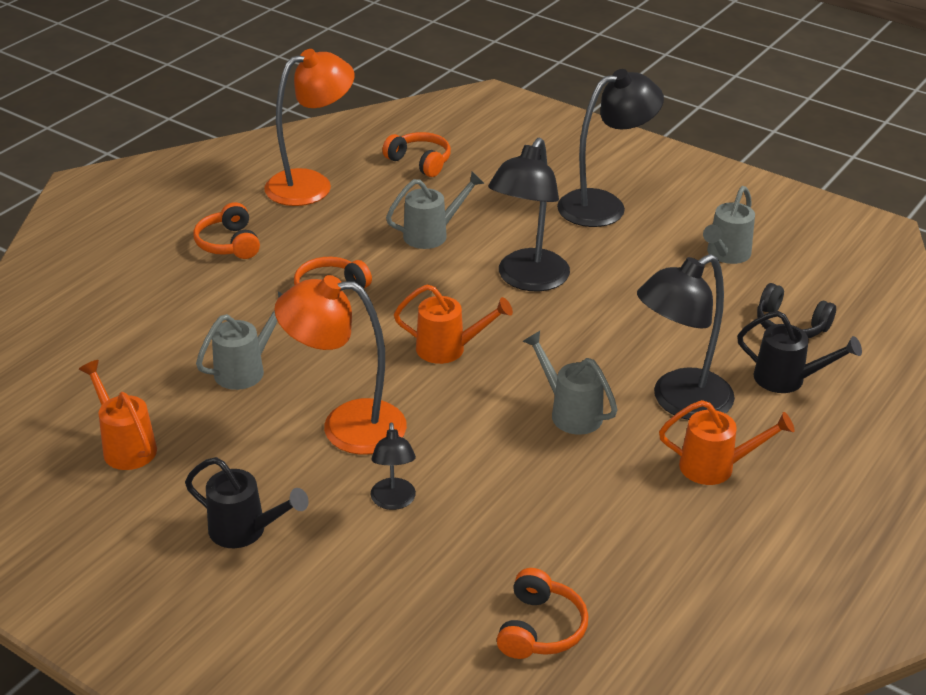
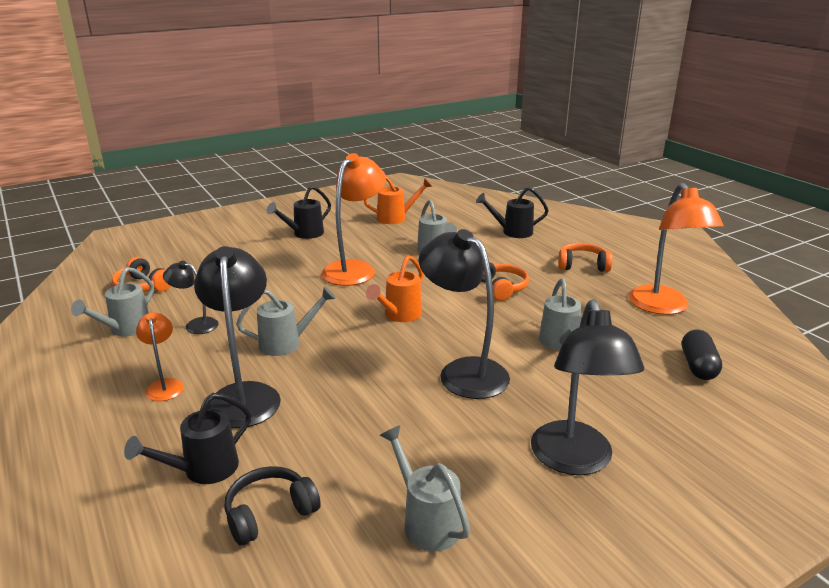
camera: 115 degrees right, 10 degrees down
(137, 315) = (513, 232): none -> black watering can
(393, 501) = (279, 270): black lamp -> black lamp (195, 325)
(420, 162) = (698, 366): orange headphones -> black capsule
(650, 570) = (126, 329): none -> grey watering can
(715, 467) = (165, 385): orange watering can -> orange lamp

